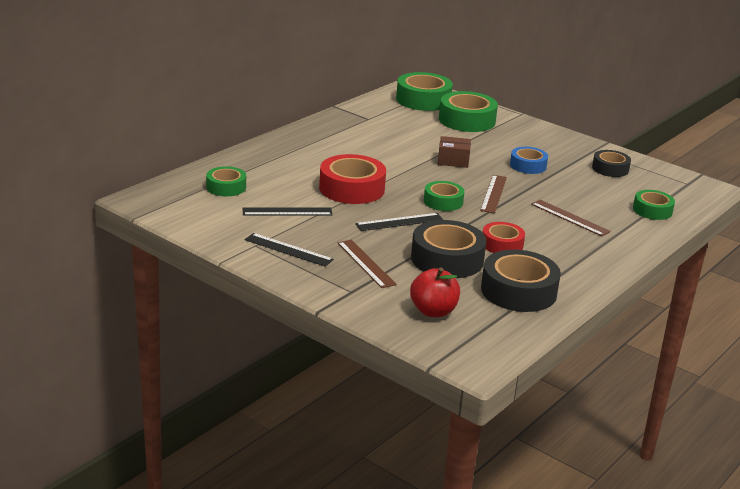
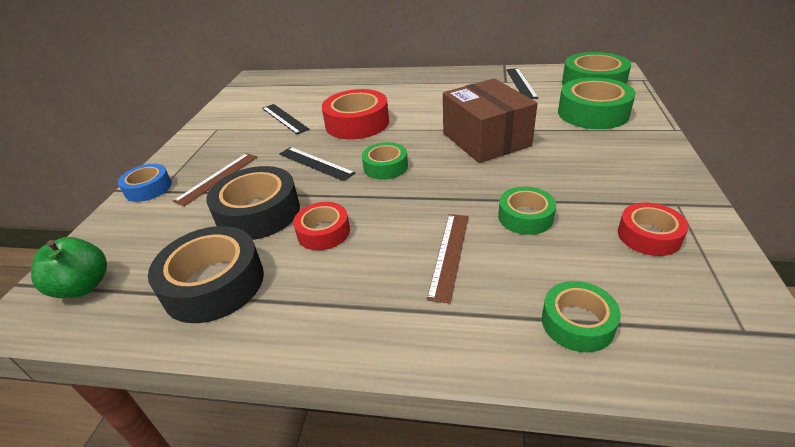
camera: 65 degrees right, 10 degrees up
(226, 187) = (302, 89): green tape -> green tape (525, 217)
(288, 249) = (218, 141): black ruler -> black ruler (521, 83)
(433, 311) = (137, 244): red apple -> none
(453, 160) = (486, 139): brown box -> brown box, size x1.98
(467, 338) = (83, 286): none -> green apple
(493, 193) = (442, 184): brown ruler -> none
(528, 165) = (547, 179): blue tape -> blue tape (148, 188)
(610, 169) = (648, 236): black tape -> red tape

